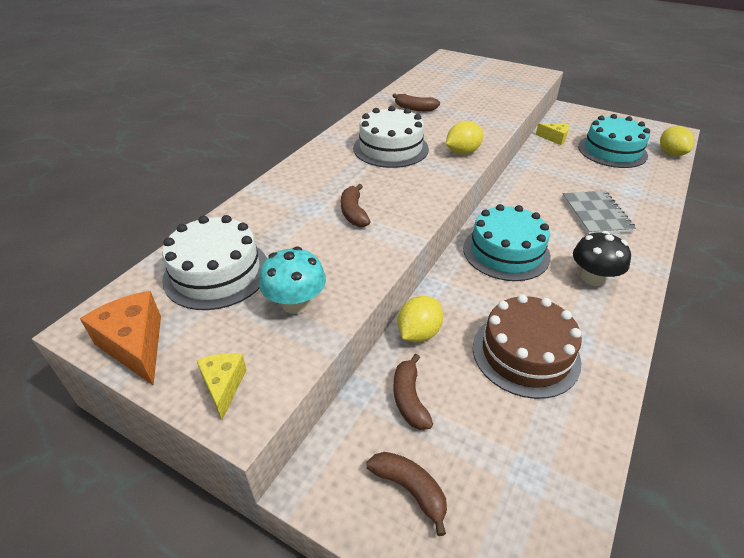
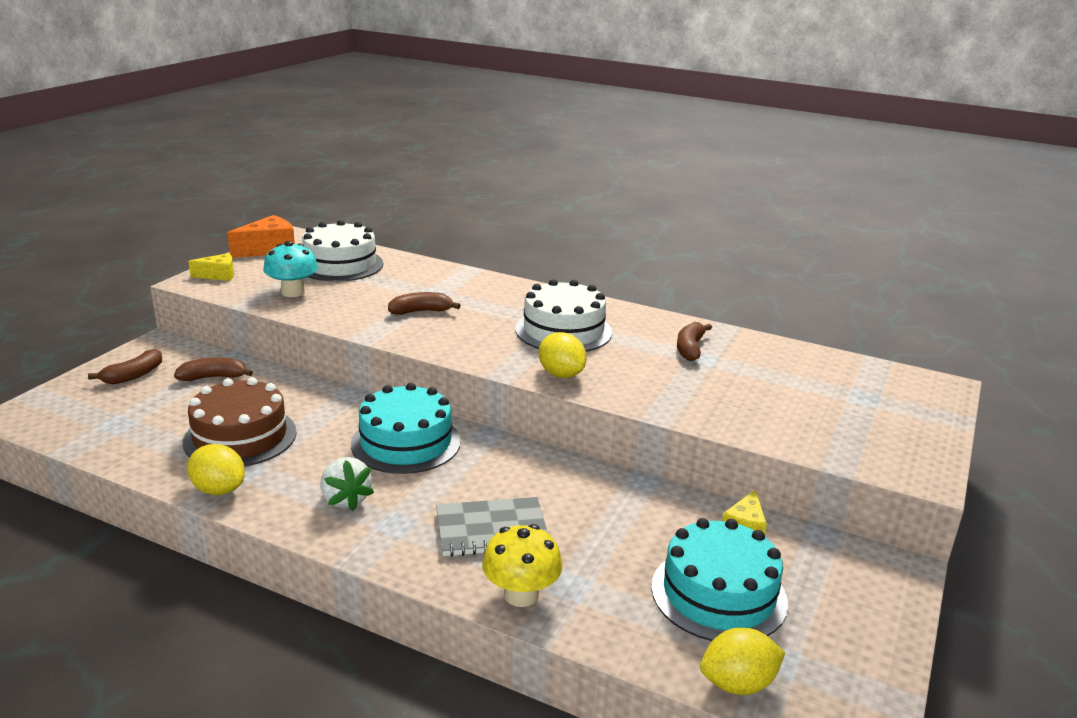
camera: 85 degrees right, 15 degrees down
(418, 333) = (287, 383): yellow lemon -> yellow lemon (219, 490)
(593, 278) = (345, 499): black mushroom -> white strawberry
(649, 206) = (521, 594): none -> yellow mushroom

